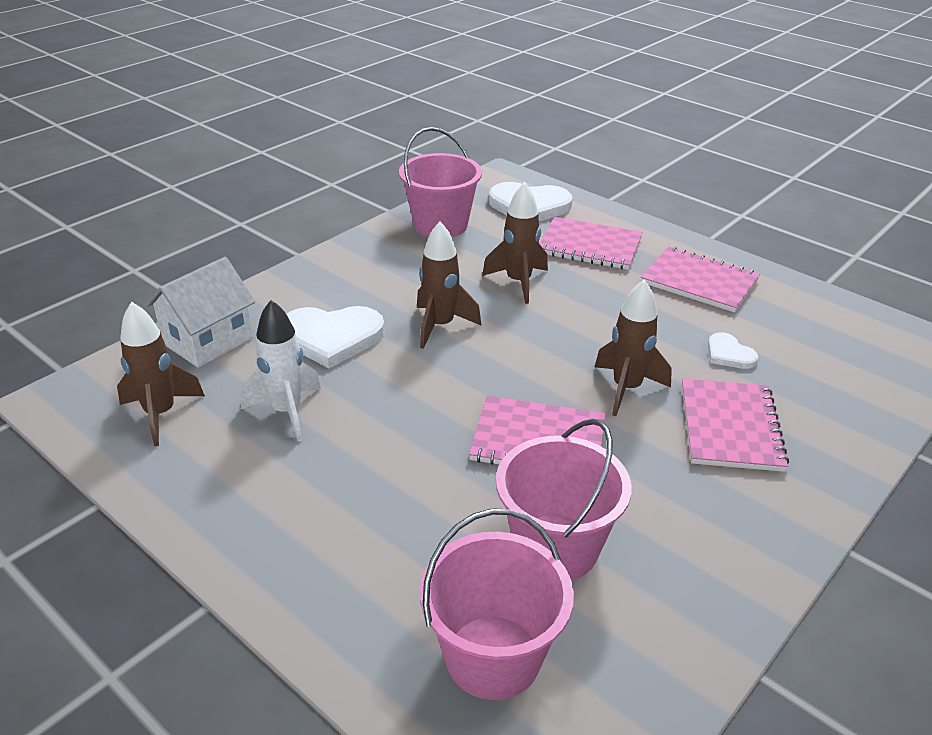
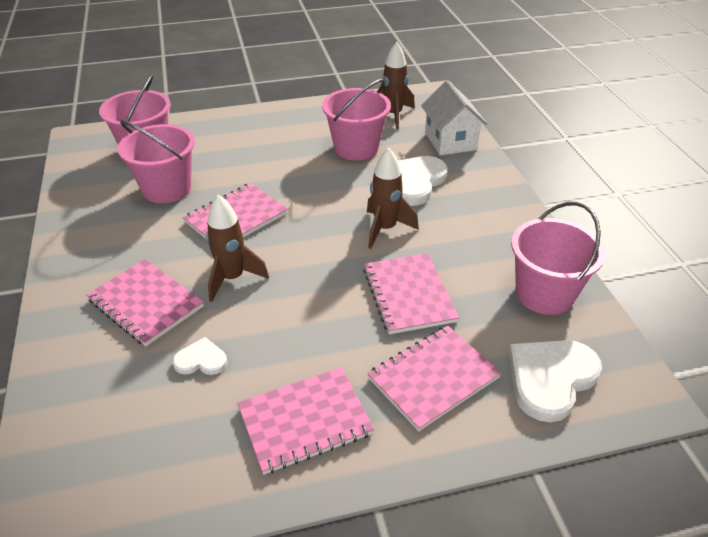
camera: 125 degrees right, 5 degrees up
(287, 411) = (356, 148): white rocket -> pink bucket
(518, 282) = (408, 295): brown rocket -> pink notebook

